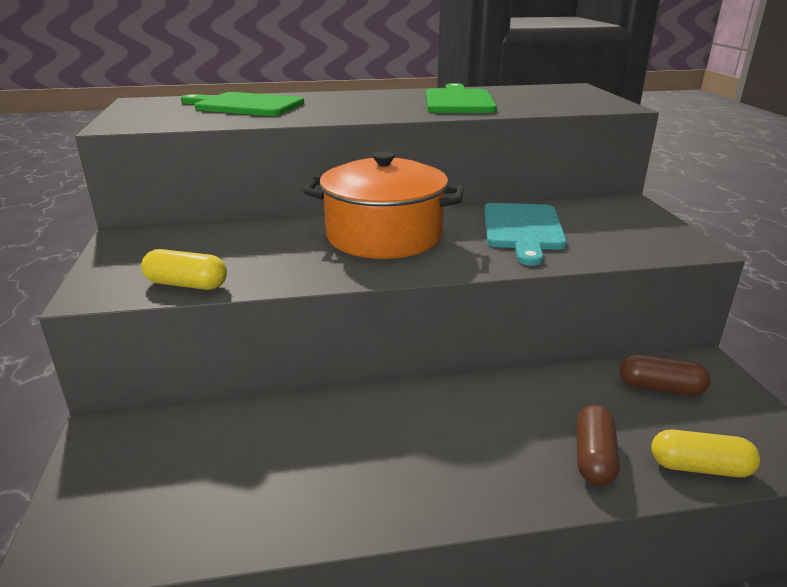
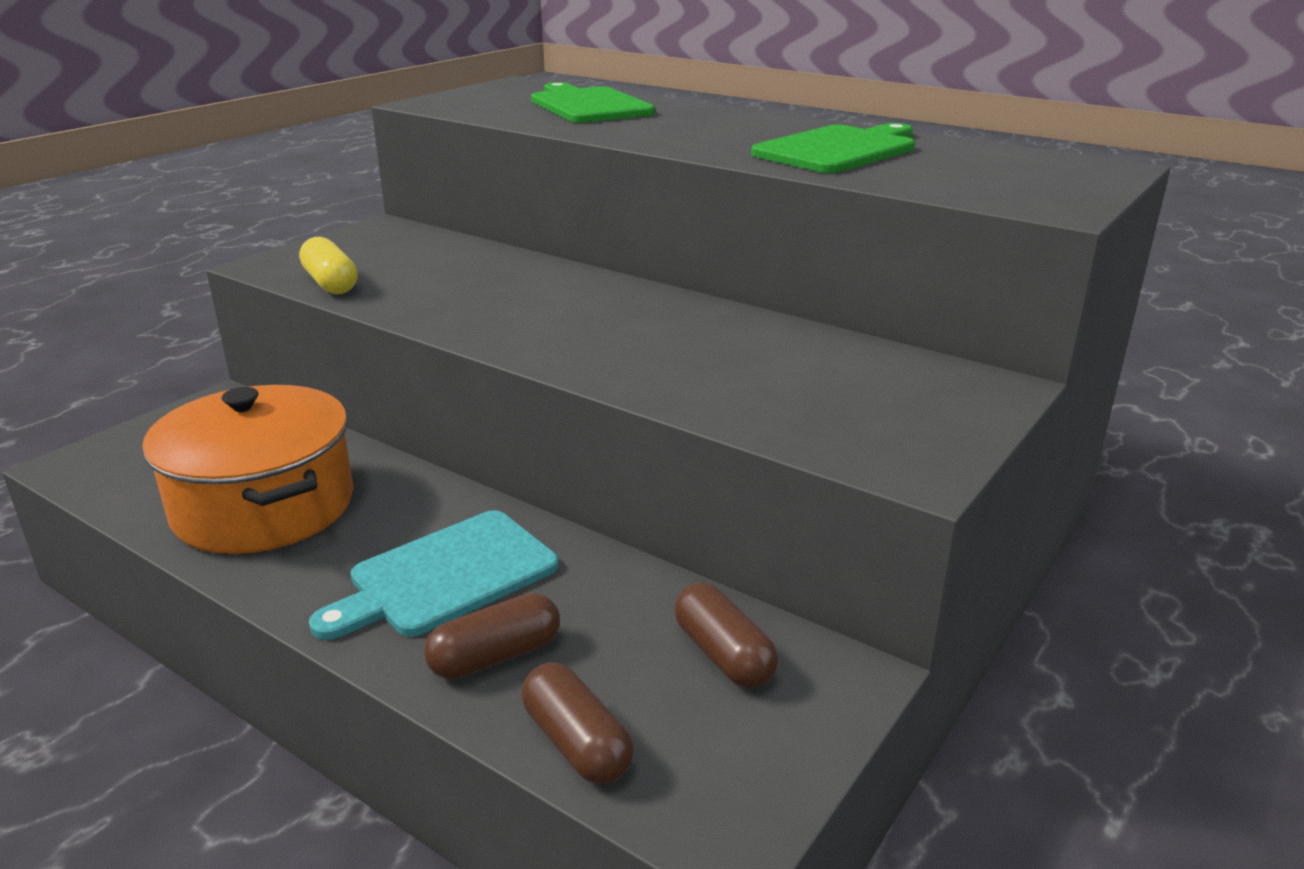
camera: 45 degrees right, 0 degrees up
(384, 236) = (580, 305): orange pot -> orange pot (264, 506)
(523, 229) = (747, 357): turquoise cutting board -> turquoise cutting board (446, 576)
(699, 467) = (576, 743): yellow capsule -> brown capsule

